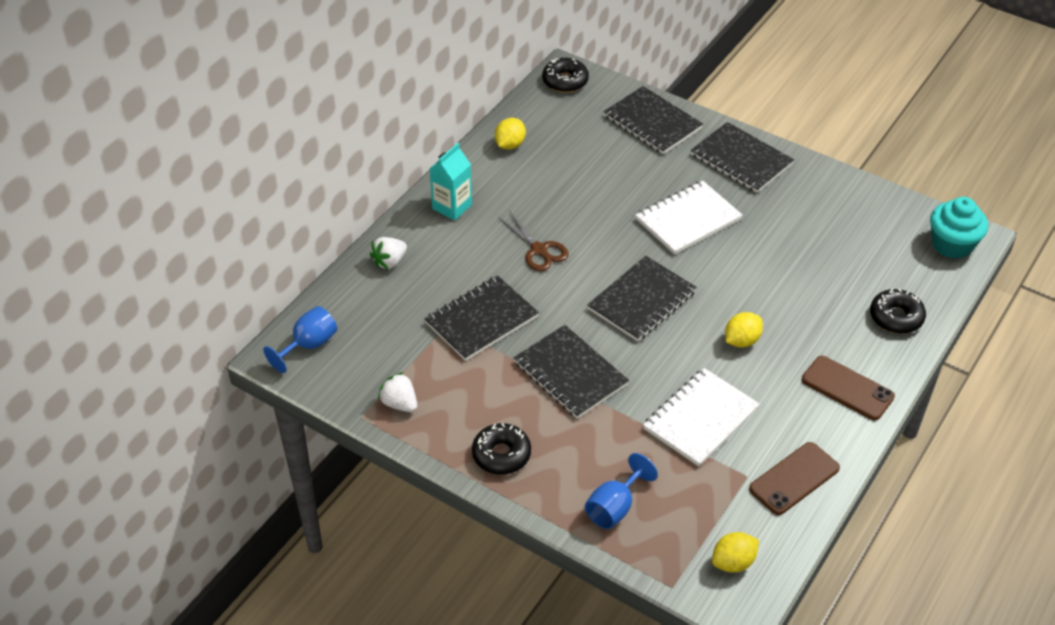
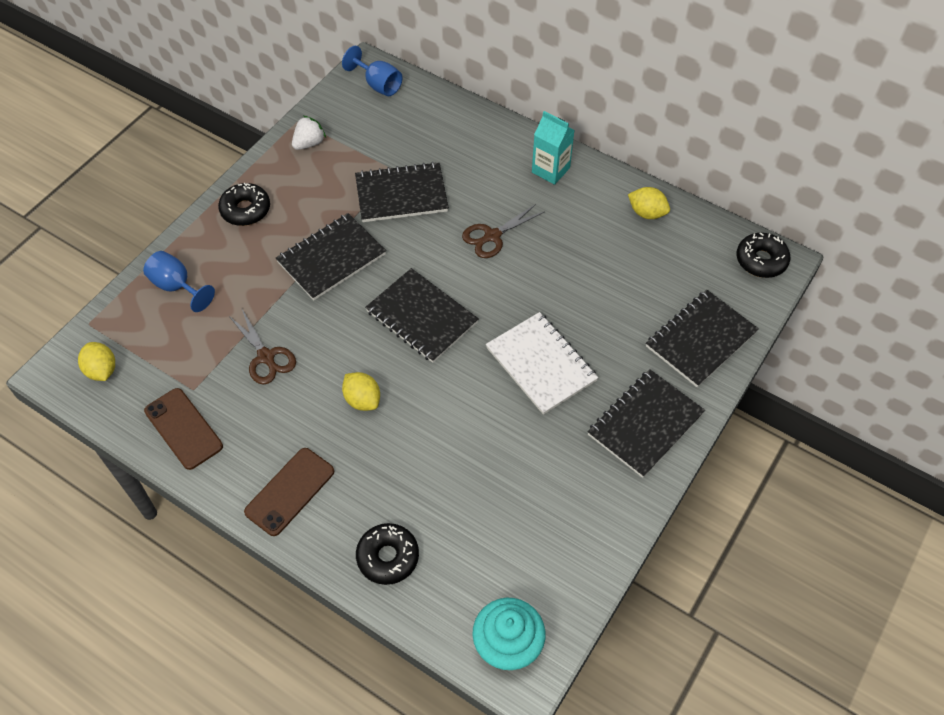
camera: 90 degrees right, 10 degrees up
(389, 262) = (475, 129): white strawberry -> none
(481, 320) = (401, 194): black notebook -> black notebook turned 60 degrees counterclockwise
(700, 419) = (266, 357): white notebook -> brown scissors

